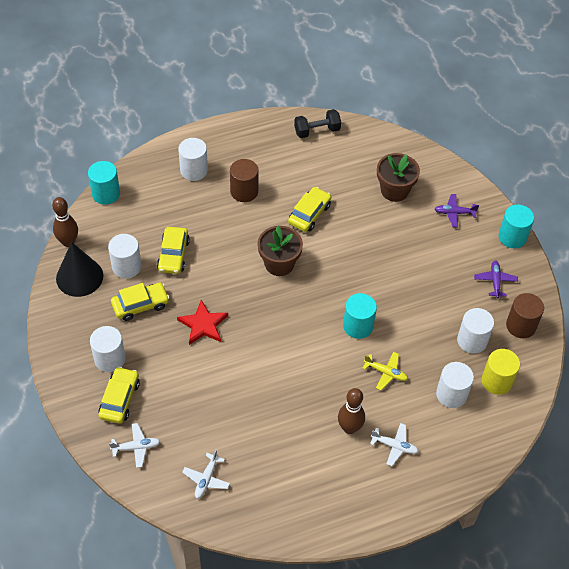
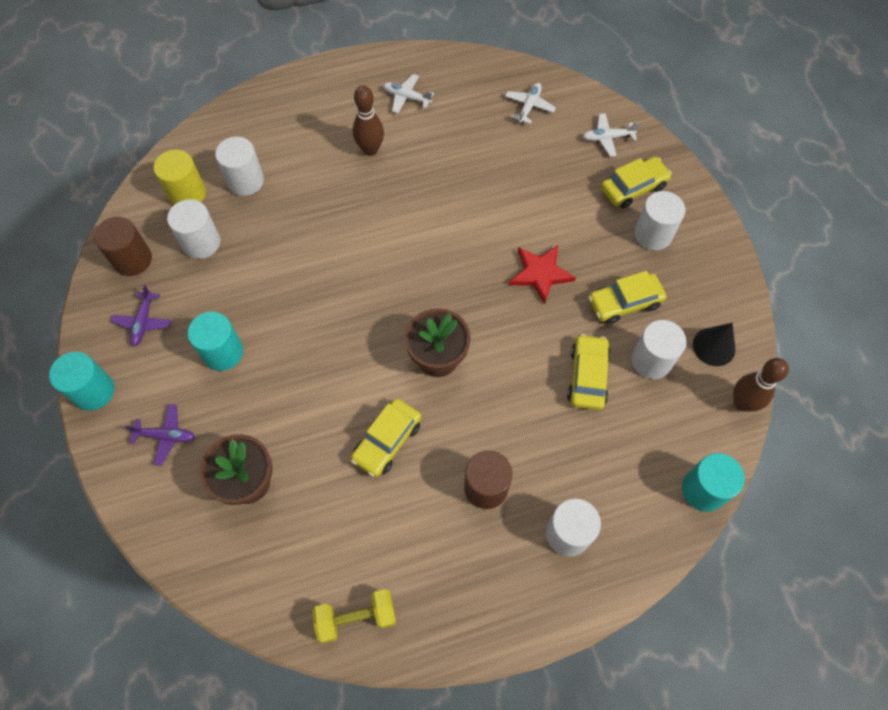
camera: 175 degrees left, 10 degrees up
(79, 277) = (714, 346): black cone -> black cone, size x0.66
(119, 399) = (633, 188): yellow car -> yellow car turned 135 degrees counterclockwise
(317, 131) = (356, 617): black dumbbell -> yellow dumbbell
(358, 326) = (342, 266): turquoise cylinder -> turquoise cylinder (223, 352)
(386, 373) = (317, 207): yellow plane -> none
(394, 446) = (323, 130): white plane -> white plane (406, 97)

